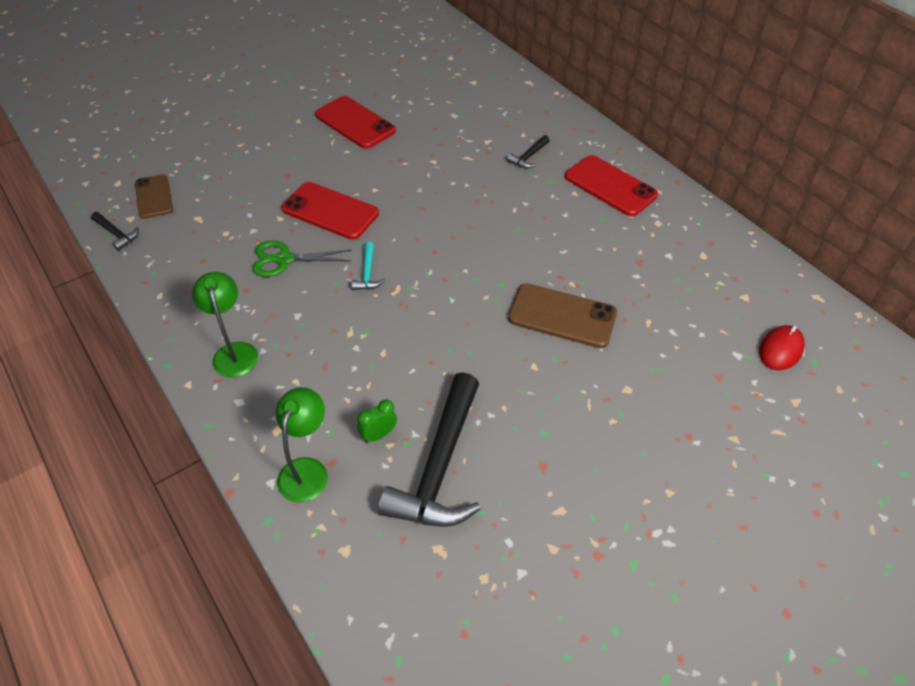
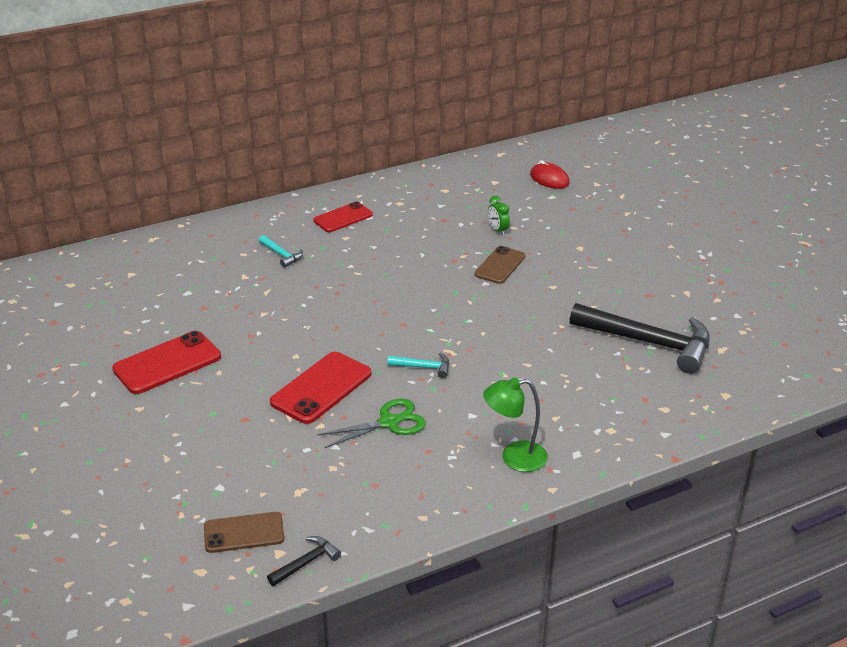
camera: 80 degrees left, 15 degrees down
(284, 259) = (389, 422): green scissors -> green scissors turned 120 degrees counterclockwise
(307, 470) = (652, 413): green lamp -> none
(378, 434) = (617, 372): green clock -> green clock (498, 230)
(528, 157) = (281, 255): black hammer -> turquoise hammer
(562, 316) = (500, 265): brown phone -> brown phone, size x0.66
(610, 186) = (343, 218): red phone -> red phone, size x0.66

